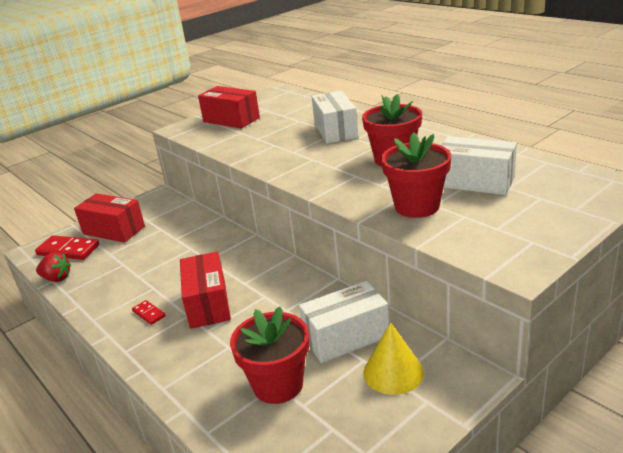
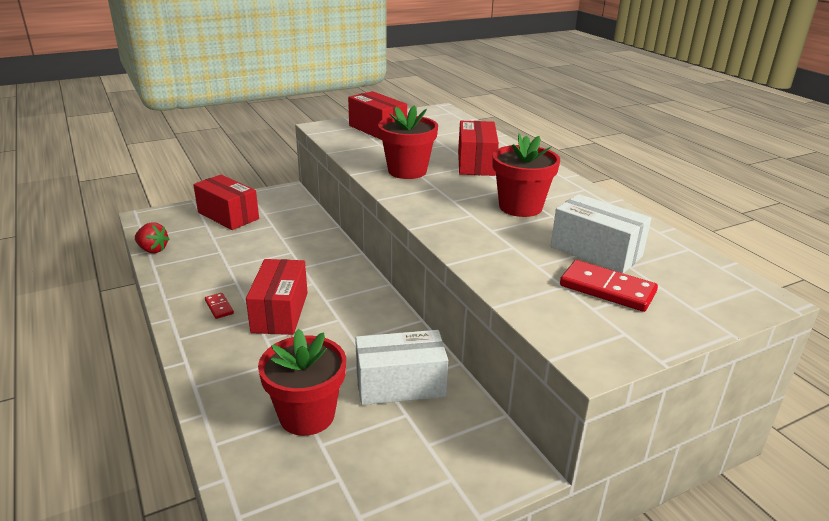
camera: 10 degrees right, 0 degrees up
(68, 250) = (177, 225): red domino -> red domino (607, 289)
(335, 130) = (476, 163): white box -> red box
(393, 372) = (431, 436): yellow cone -> none
(417, 206) = (518, 263): red flower pot -> red flower pot (407, 171)

